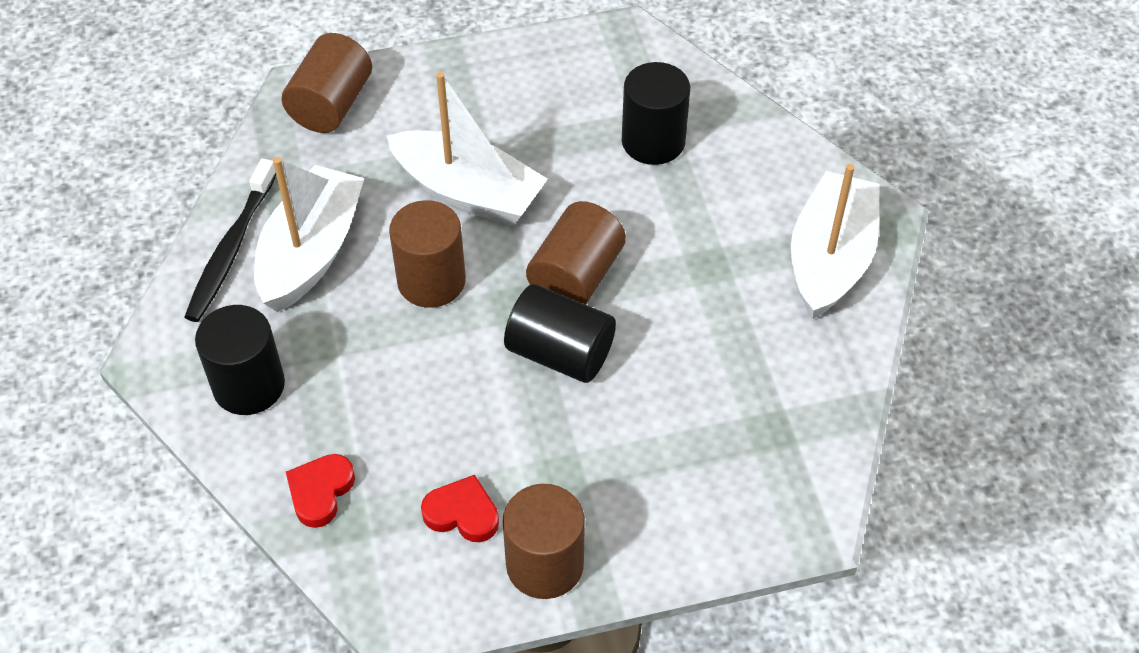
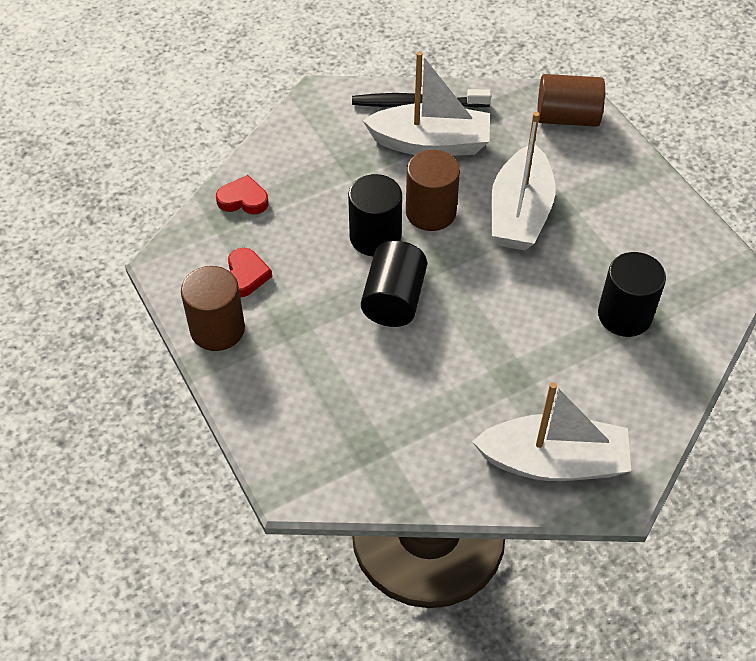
camera: 75 degrees right, 0 degrees up
(249, 386) = (312, 143): black cylinder -> black cylinder (375, 237)
(576, 276) = (467, 294): brown cylinder -> none

